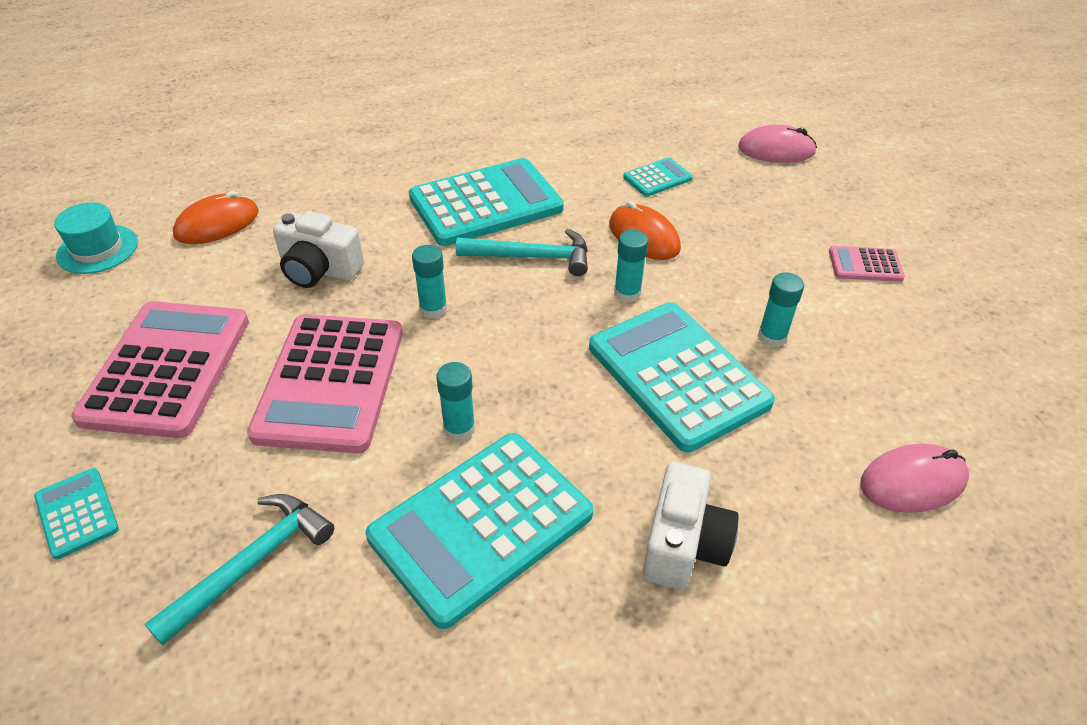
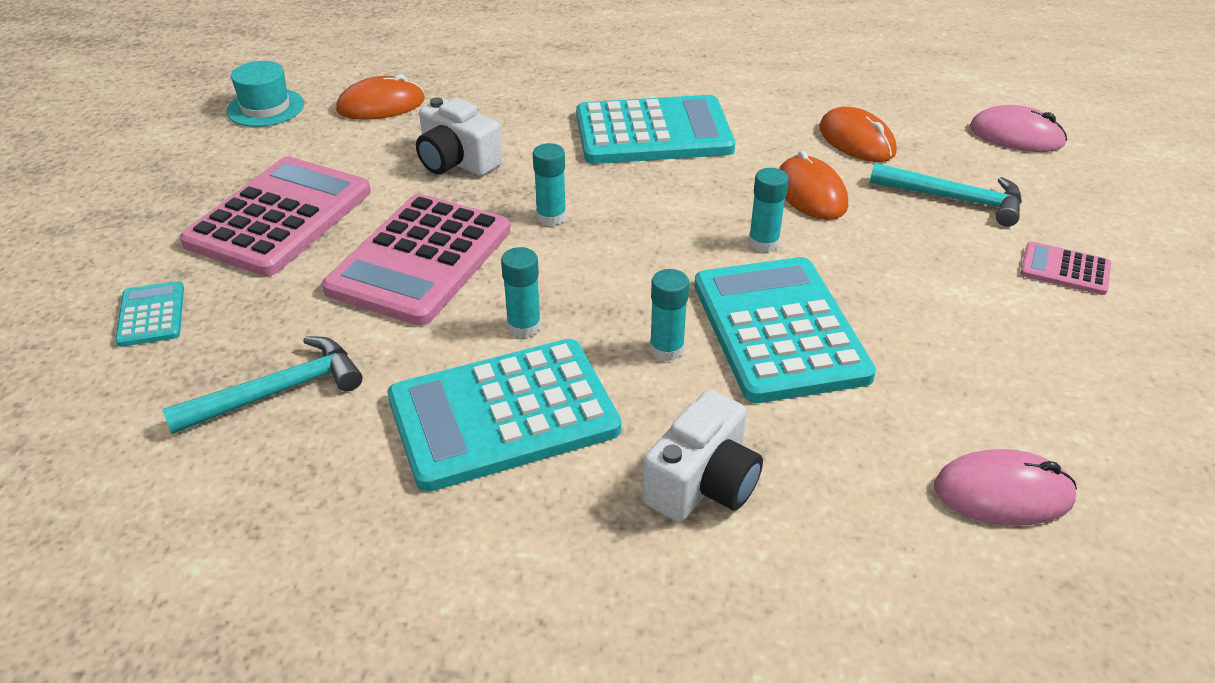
camera: 20 degrees right, 5 degrees down
(532, 257) = (677, 190): turquoise hammer -> turquoise hammer (954, 199)
(657, 178) = (856, 140): turquoise calculator -> orange mouse
(772, 337) = (909, 317): turquoise glue stick -> turquoise glue stick (666, 349)

